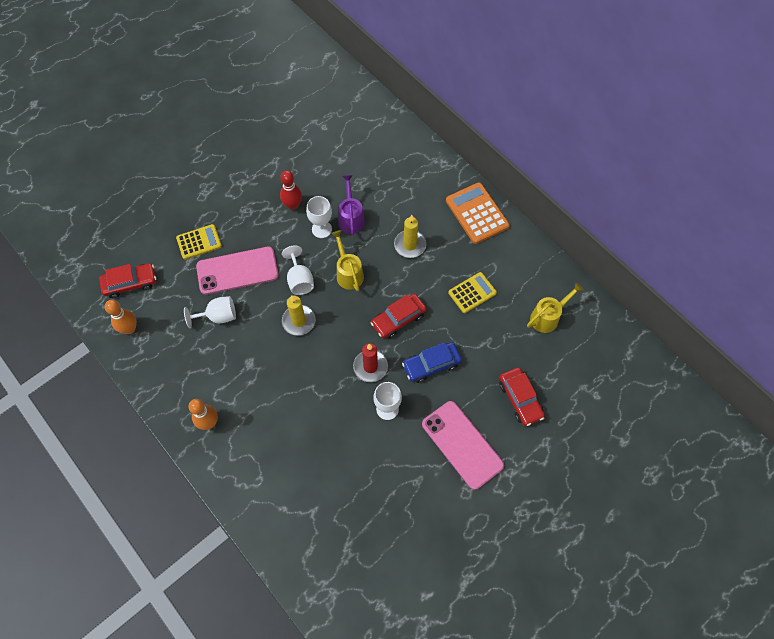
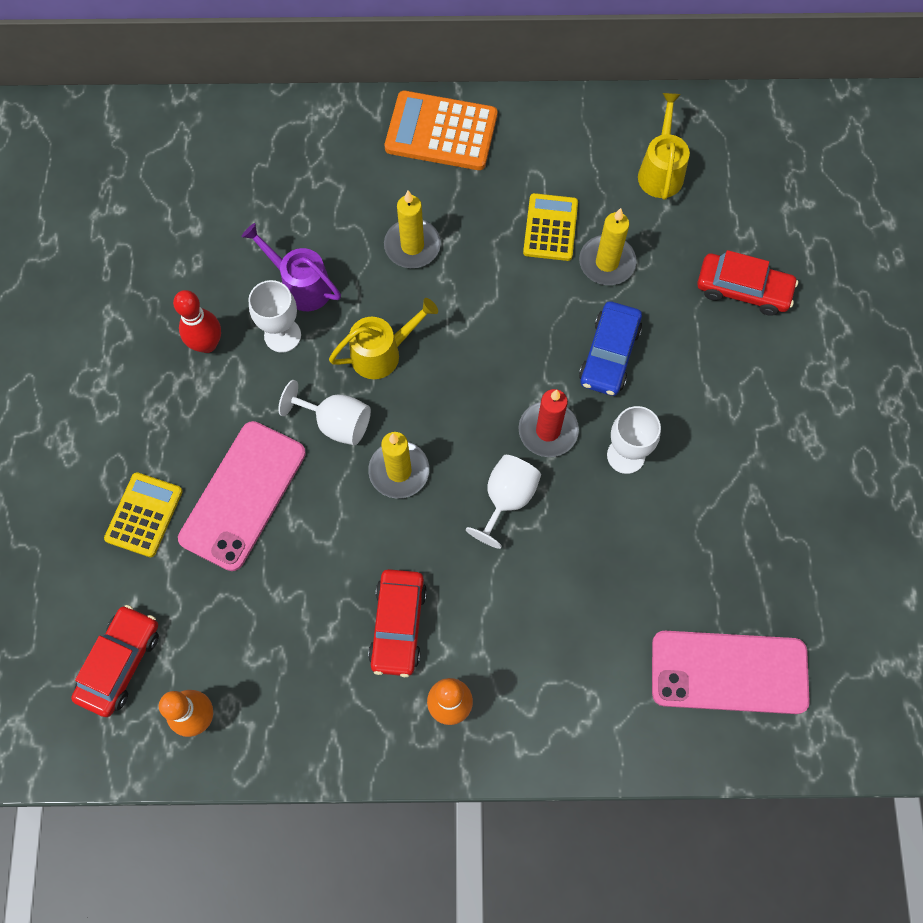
camera: 50 degrees left, 5 degrees up
(218, 316) = (293, 574): white goblet -> white goblet (507, 499)
(348, 273) = (383, 353): yellow watering can -> yellow watering can turned 135 degrees clockwise
(398, 319) = (509, 343): red car -> red car (398, 625)
(462, 444) = (748, 403): pink phone -> pink phone (729, 672)
(477, 329) = (607, 262): none -> yellow candle

